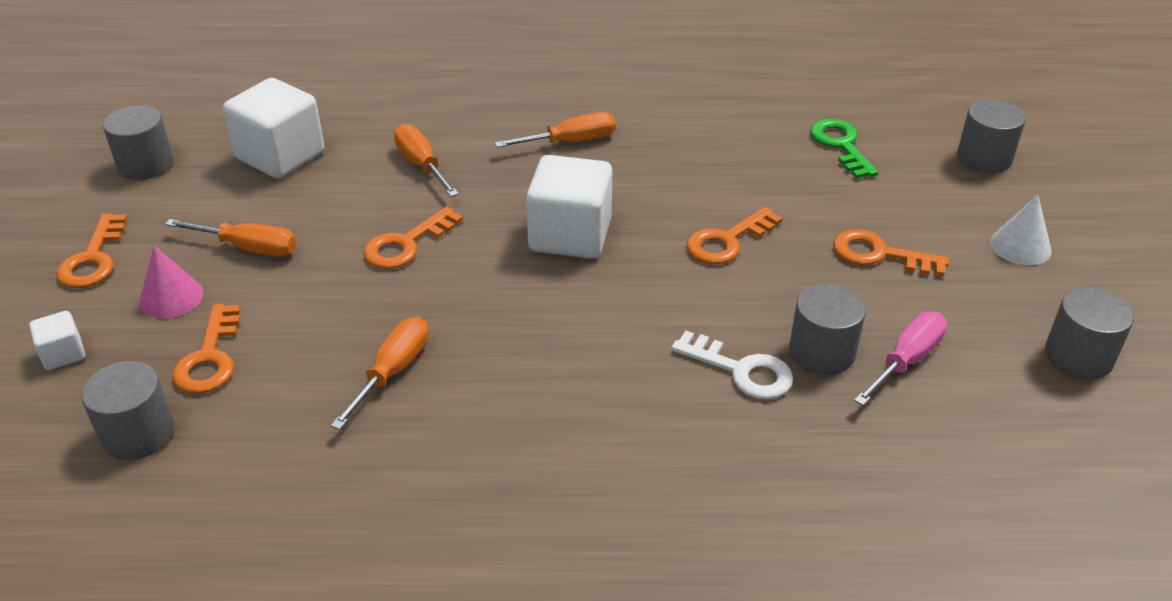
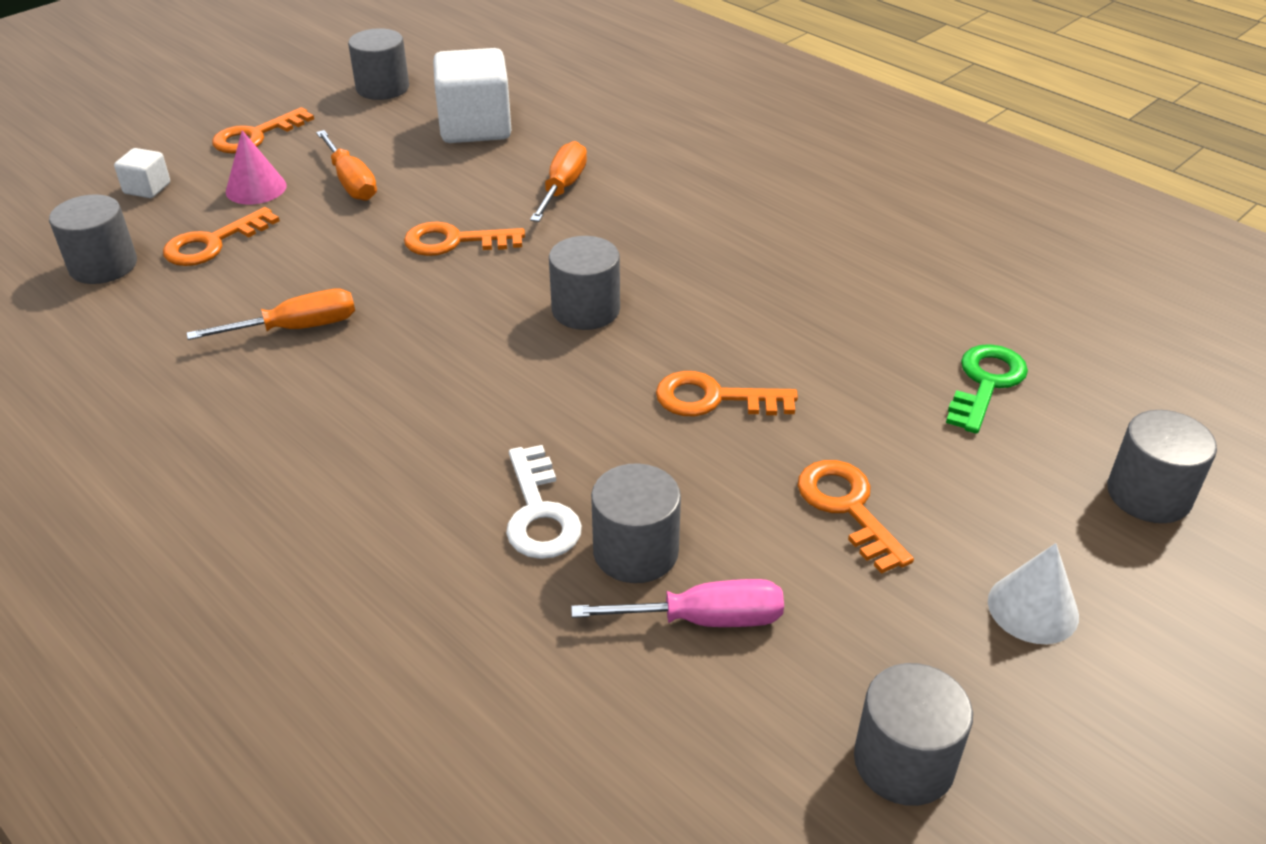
camera: 45 degrees right, 0 degrees up
(570, 142) = (714, 234): orange screwdriver -> none
(570, 235) = (585, 310): white cube -> grey cylinder

